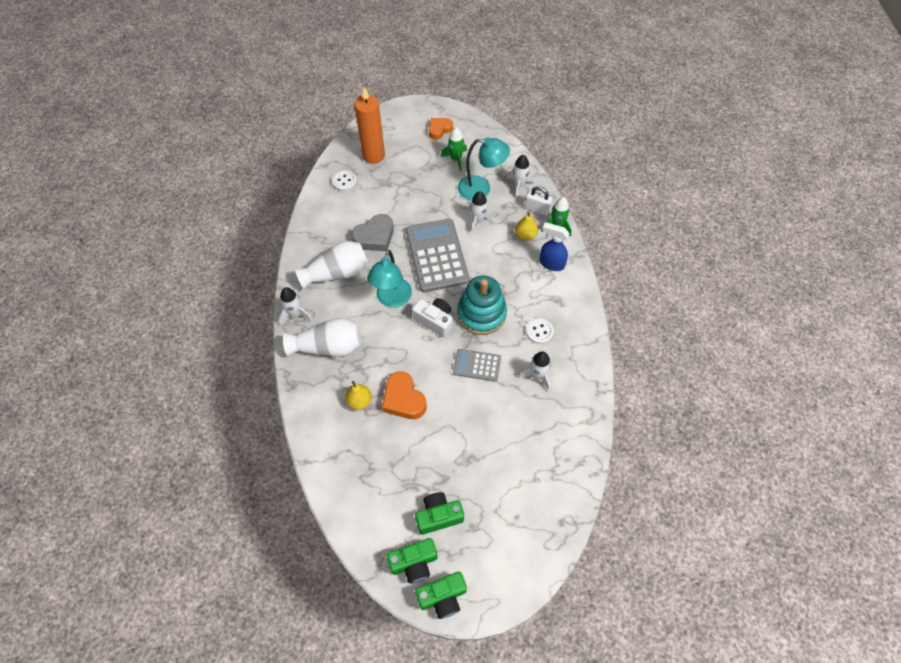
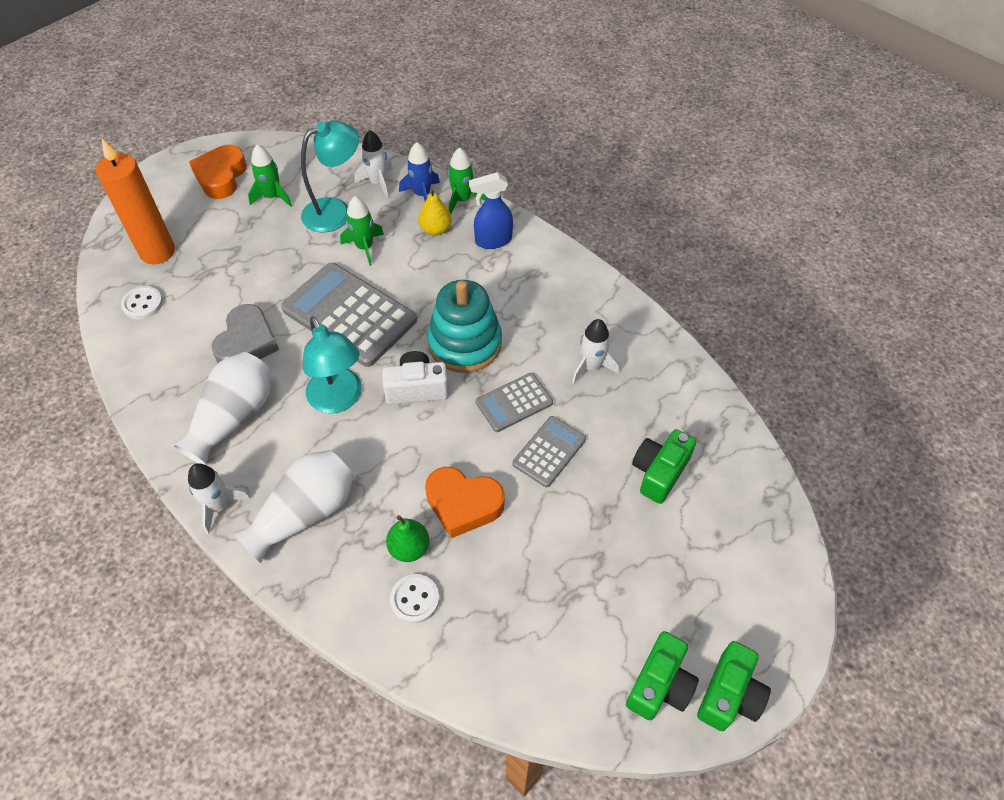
camera: 40 degrees left, 5 degrees down
(359, 401) = (409, 548): yellow pear -> green pear
(438, 516) = (634, 605): green camera -> green camera (659, 472)
(439, 130) = (221, 176): orange heart -> orange heart, size x1.50
(470, 405) = (549, 451): none -> grey calculator
(478, 221) = (364, 247): white rocket -> green rocket
(537, 209) = (422, 194): white padlock -> blue rocket
(539, 331) = (548, 319): white button -> white button (415, 599)

